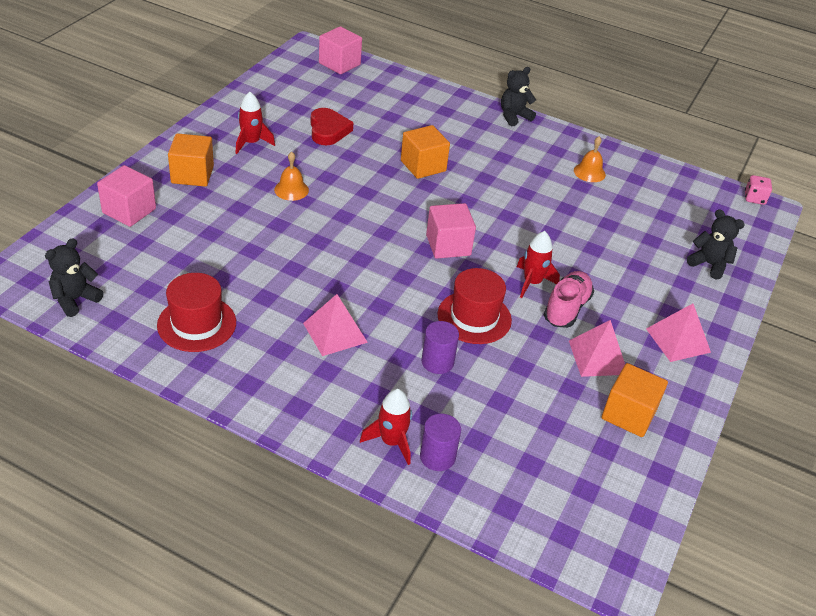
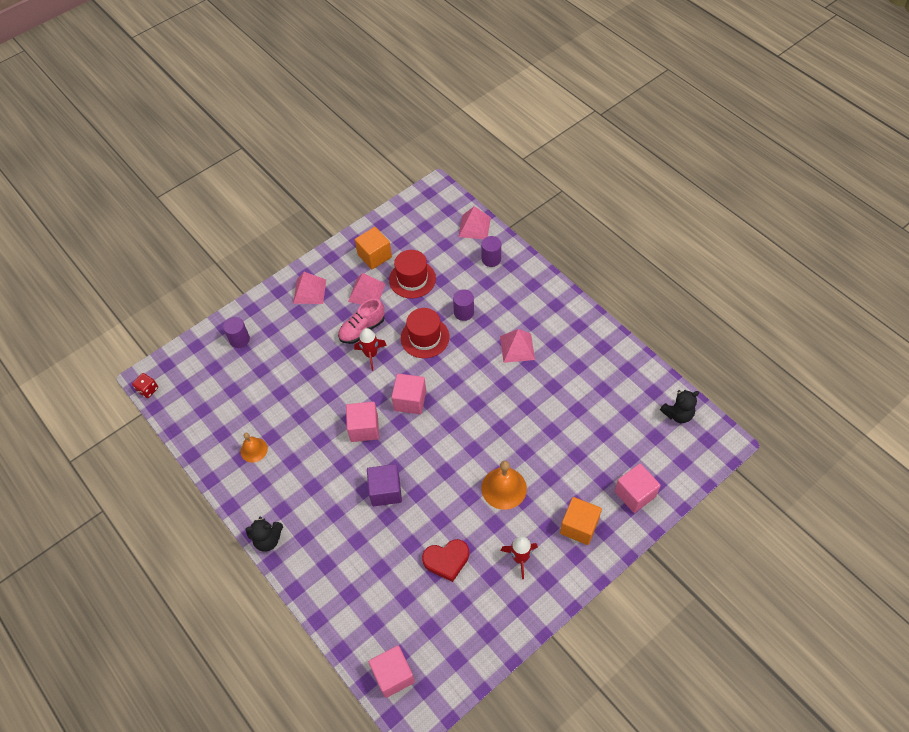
camera: 150 degrees left, 15 degrees up
(197, 324) = (601, 375): red hat -> red hat (412, 279)
(291, 190) = (504, 488): orange bell -> orange bell, size x1.61
(328, 130) = (446, 560): red heart -> red heart turned 120 degrees counterclockwise
(391, 442) = (511, 273): red rocket -> none
(423, 166) = (385, 491): orange cube -> purple cube
(484, 210) = (364, 428): none -> pink cube
(498, 511) = (474, 227): none -> pink pyramid
(709, 264) = (239, 339): black teddy bear -> purple cylinder
(754, 198) = (148, 390): pink dice -> red dice

